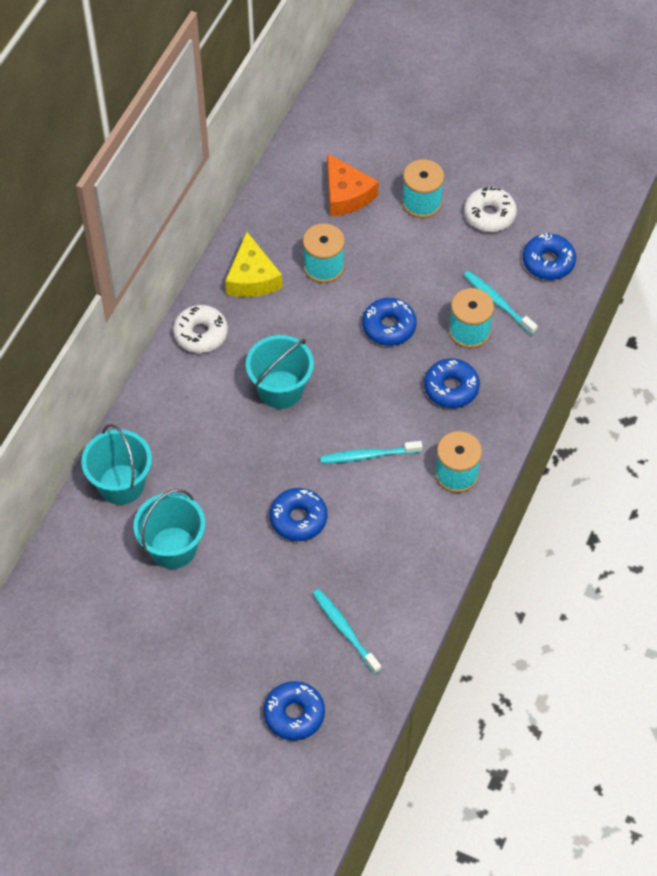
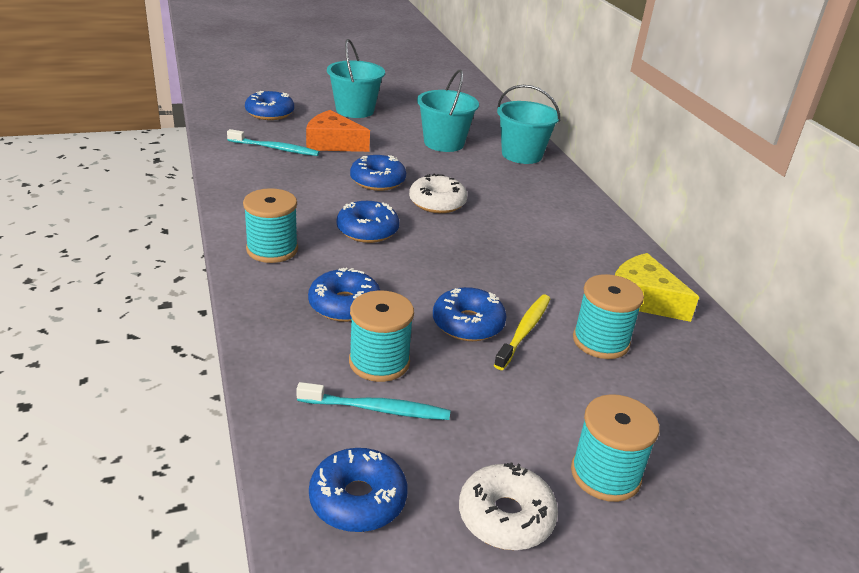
camera: 135 degrees right, 25 degrees down
(201, 334) = (611, 243): white donut -> white donut (437, 202)
(280, 389) = (496, 238): turquoise bucket -> turquoise bucket (355, 110)
(346, 194) = (691, 427): orange cheese -> orange cheese (332, 143)
(360, 301) = (524, 331): none -> yellow toothbrush
(368, 455) = (367, 230): turquoise toothbrush -> blue donut

